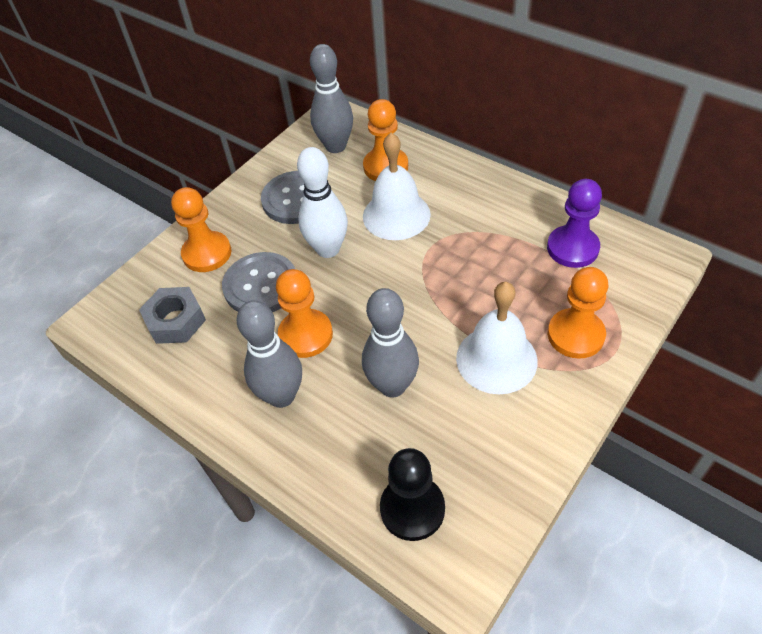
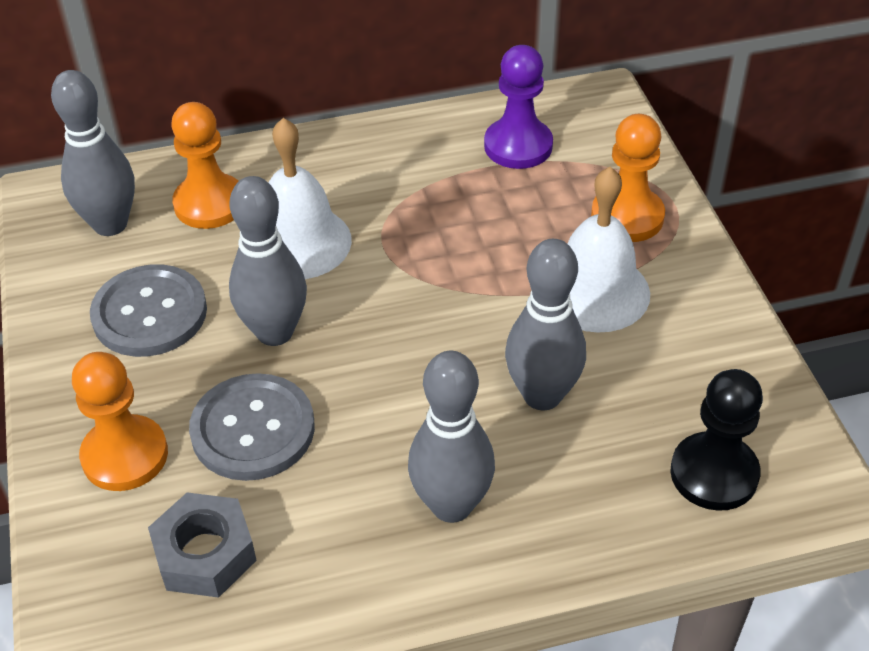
camera: 55 degrees left, 5 degrees down
(306, 335) = (384, 430): orange pawn -> none
(328, 249) = (275, 332): white bowling pin -> grey bowling pin

